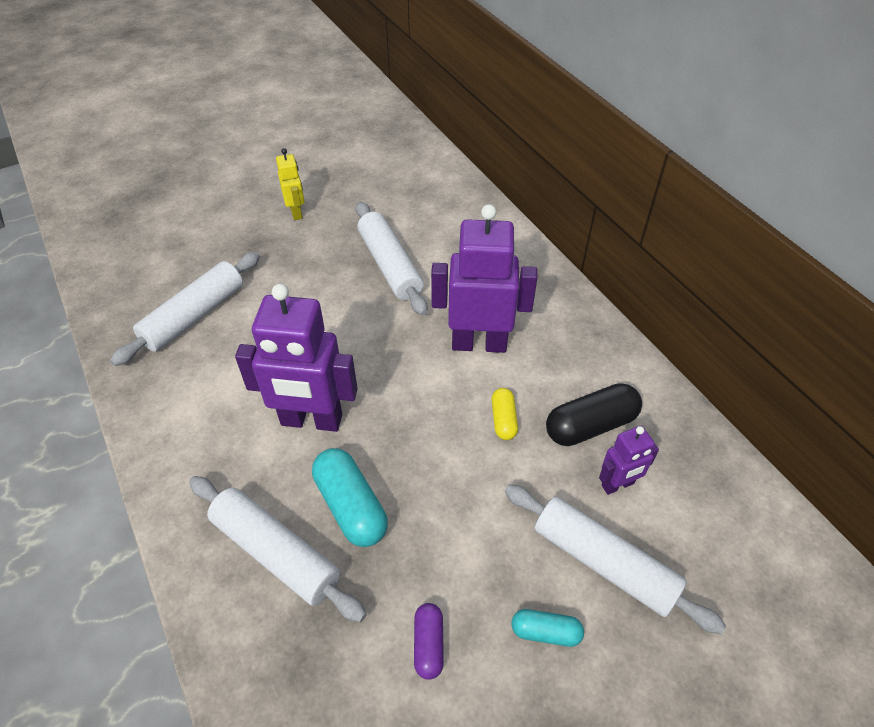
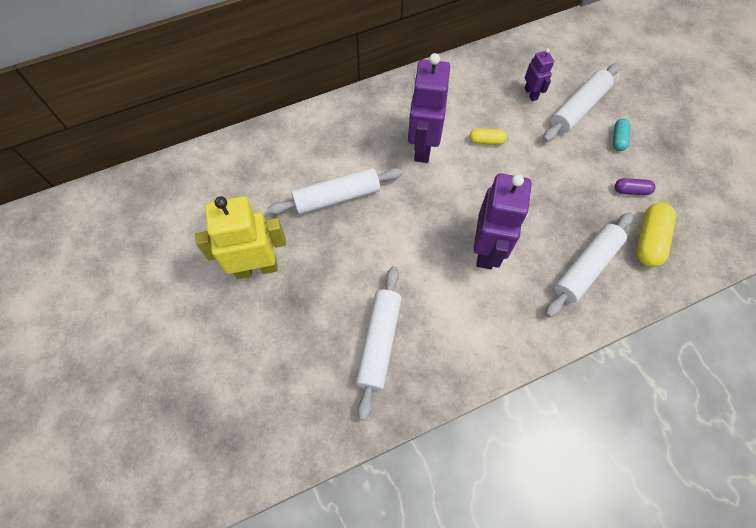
camera: 85 degrees left, 15 degrees up
(194, 316) = (379, 342): white rolling pin -> white rolling pin turned 60 degrees clockwise
(296, 212) = (256, 268): yellow robot -> yellow robot, size x1.97
(323, 666) = (649, 240): none -> yellow capsule
(351, 506) = (552, 226): turquoise capsule -> none
(590, 426) = (491, 98): black capsule -> none

